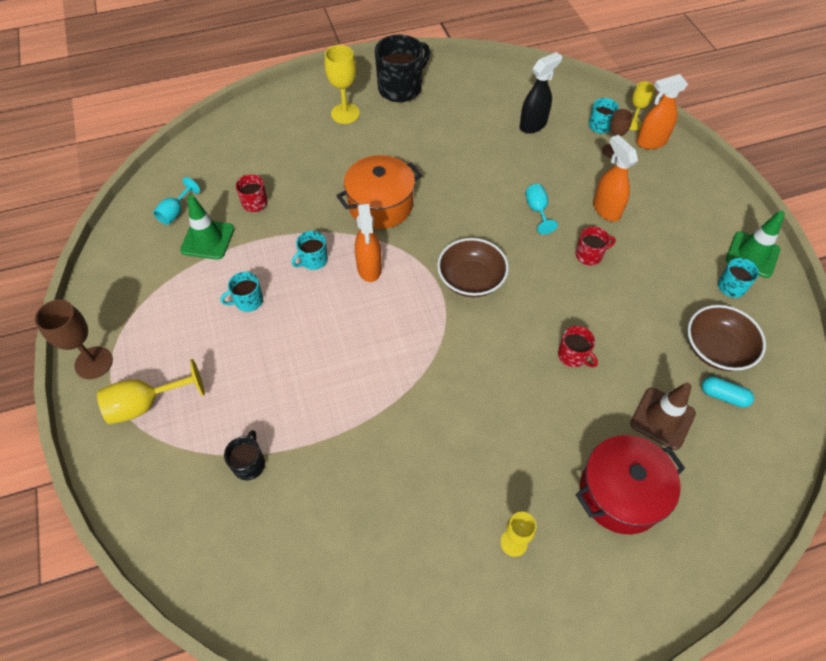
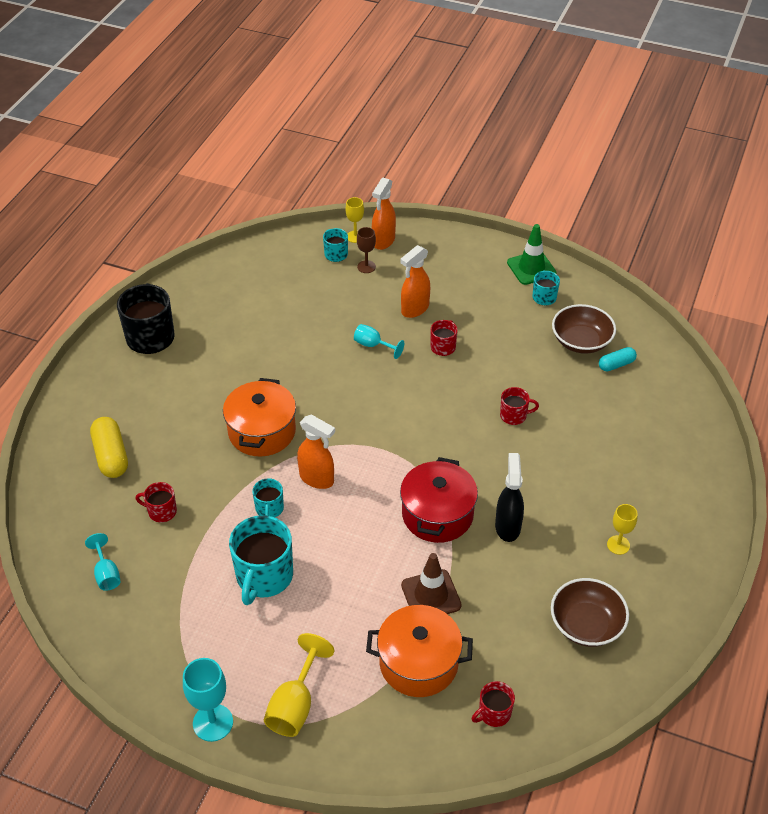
camera: 50 degrees left, 10 degrees down
(94, 363) = (213, 722): brown goblet -> turquoise goblet
(207, 239) = (166, 568): green traffic cone -> none
(241, 560) = (493, 713): none -> red mug
(248, 301) = (264, 577): turquoise mug -> turquoise mug, size x1.93
(249, 464) = (418, 663): black mug -> orange pot
(277, 143) = (111, 456): none -> yellow capsule
(345, 113) = (134, 390): yellow goblet -> none
(471, 279) = (393, 426): brown bowl -> brown bowl (586, 624)
(533, 125) = (290, 289): black spray bottle -> black spray bottle (507, 526)
(606, 209) = (414, 309): orange spray bottle -> orange spray bottle turned 60 degrees counterclockwise
(620, 493) = (634, 465): red pot -> red pot (437, 514)
(662, 418) = (603, 406): brown traffic cone -> brown traffic cone (431, 595)

